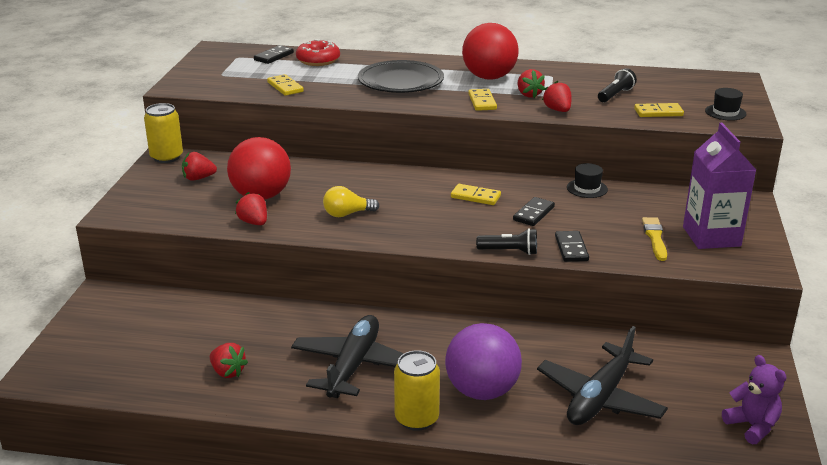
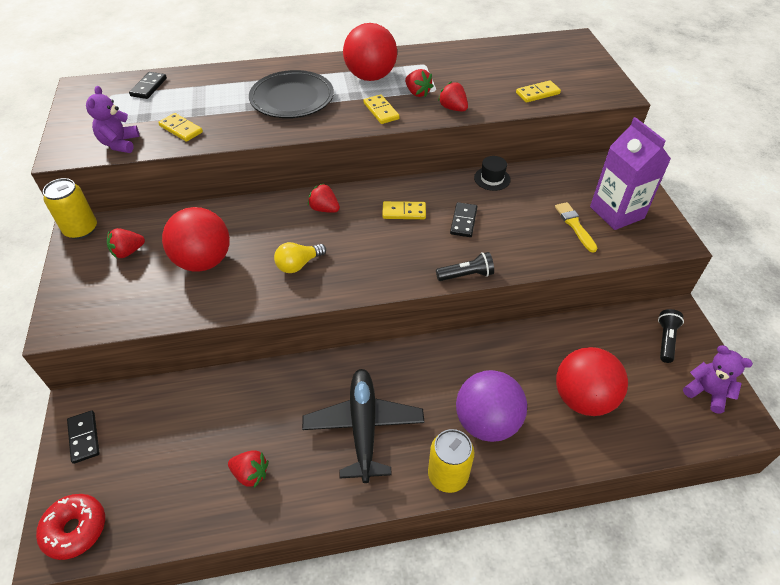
camera: 20 degrees left, 20 degrees up
(226, 88) = (119, 144): none -> purple teddy bear
(254, 222) = (212, 300): red strawberry -> red strawberry (324, 209)
(318, 60) = (197, 84): red donut -> red donut (75, 529)
(571, 248) = (515, 257): black domino -> black domino (84, 437)
(600, 398) = (583, 398): black plane -> red ball
(615, 95) = (491, 78): black flashlight -> black flashlight (665, 340)
(725, 112) = (590, 82): black hat -> none

